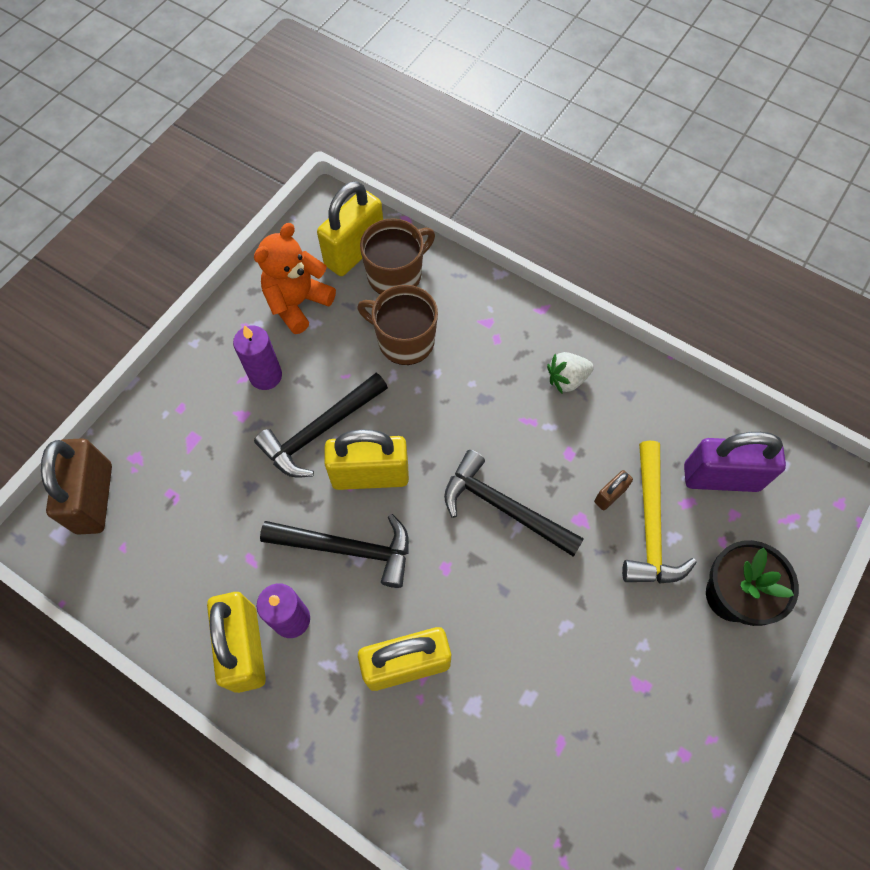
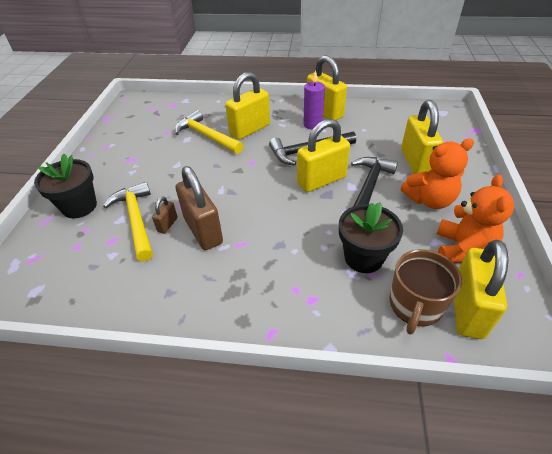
camera: 155 degrees right, 20 degrees down
(94, 498) = (445, 125): brown padlock -> brown padlock (203, 230)
(219, 444) = (415, 162): none -> yellow padlock
(266, 376) = (429, 200): purple candle -> orange teddy bear
(404, 340) = (363, 257): brown mug -> black flower pot
(490, 686) = (206, 136): none -> yellow hammer
(503, 508) = (234, 195): black hammer -> none
(567, 379) = (224, 282): white strawberry -> none
(721, 477) = (86, 264): purple padlock -> none

